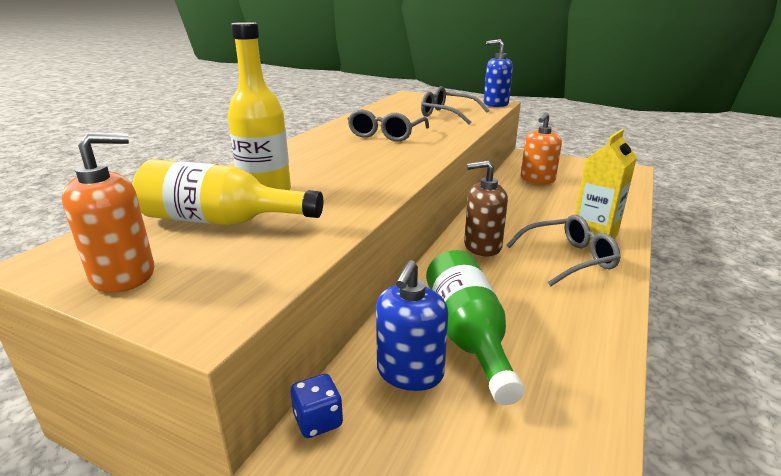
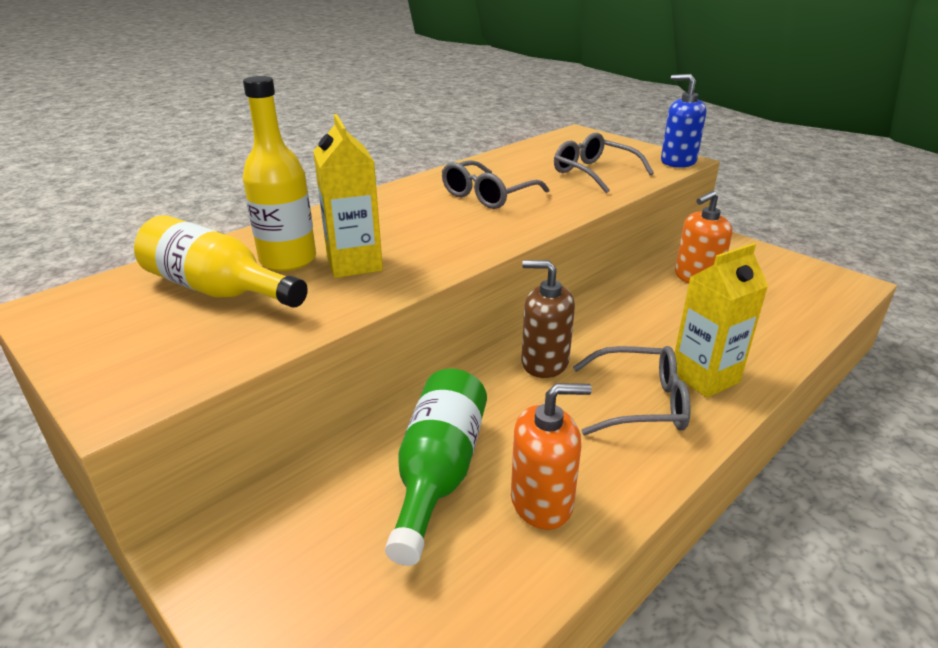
camera: 20 degrees right, 5 degrees up
(123, 275) = (91, 336): orange soap dispenser -> orange soap dispenser (542, 502)
(318, 421) = (225, 523): blue dice -> none
(326, 187) = (354, 264): none -> yellow carton
(410, 372) = (346, 498): blue soap dispenser -> none

